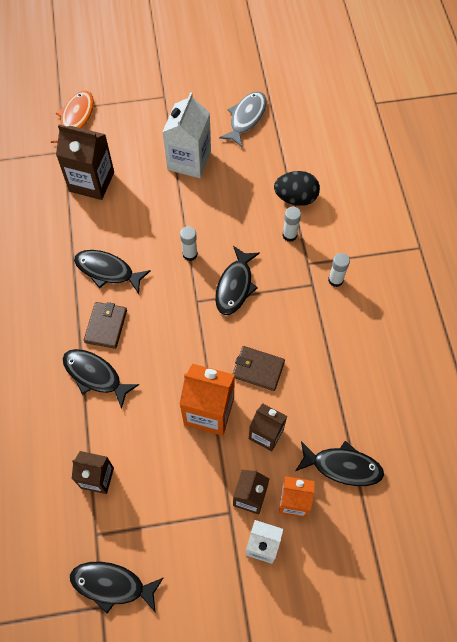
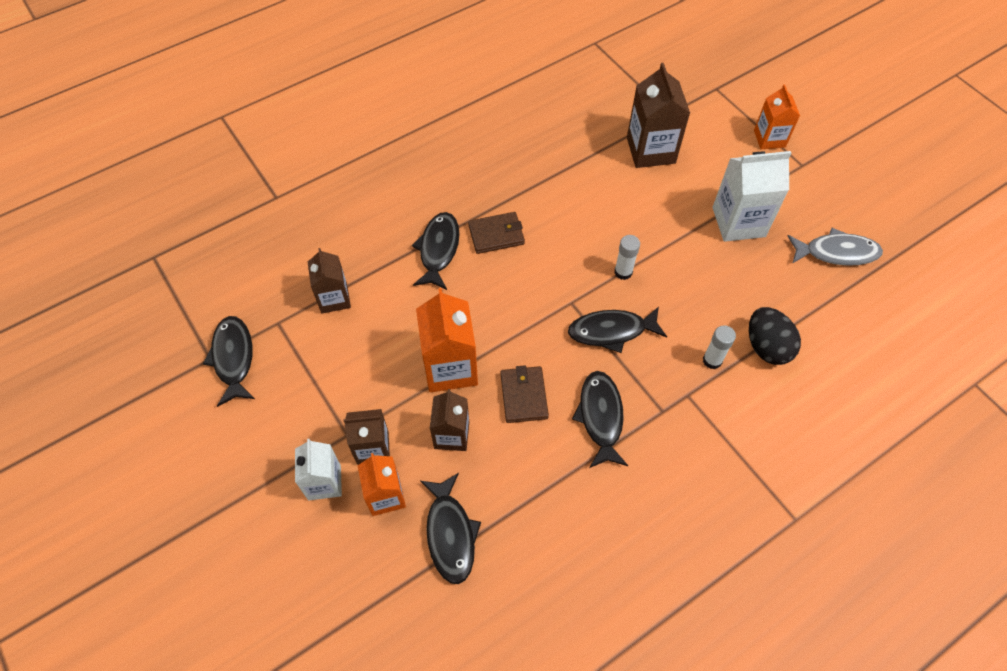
camera: 65 degrees right, 5 degrees down
(76, 119) = (714, 105): orange fish -> none
(107, 271) = (558, 209): black fish -> black fish (600, 417)
(129, 103) = (769, 139): none -> orange carton
(335, 280) = (684, 434): white glue stick -> none

